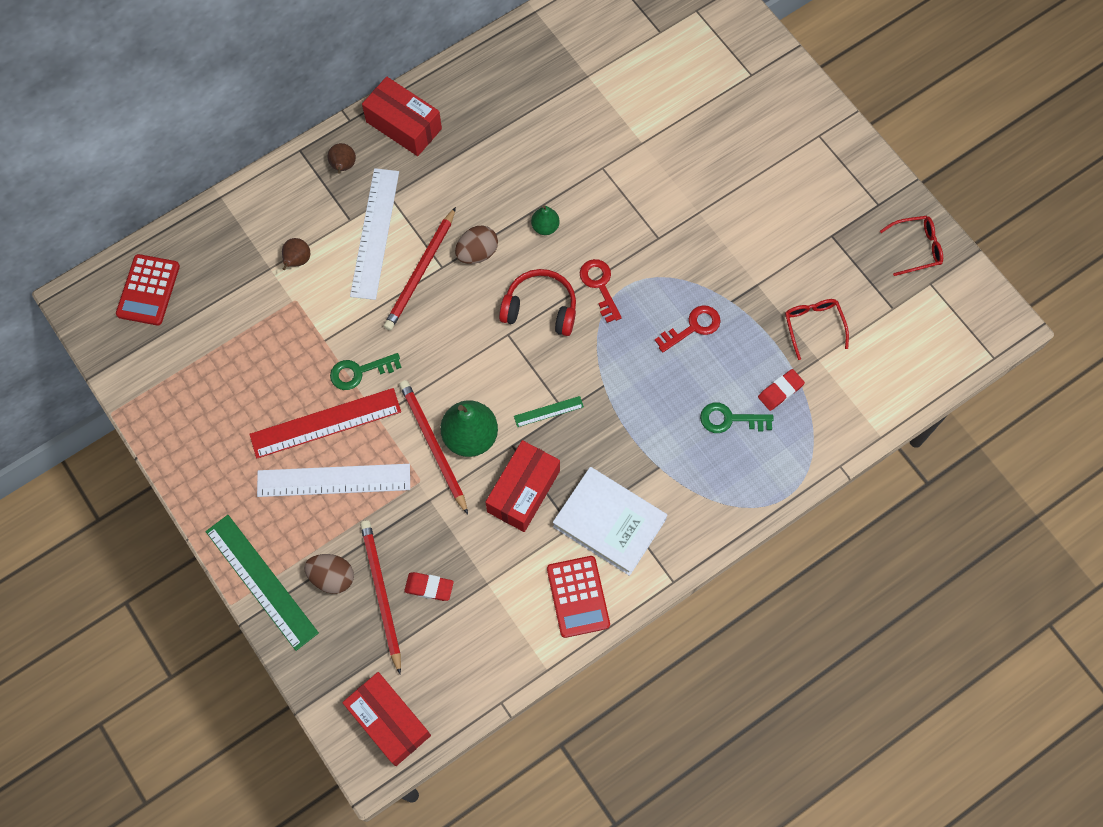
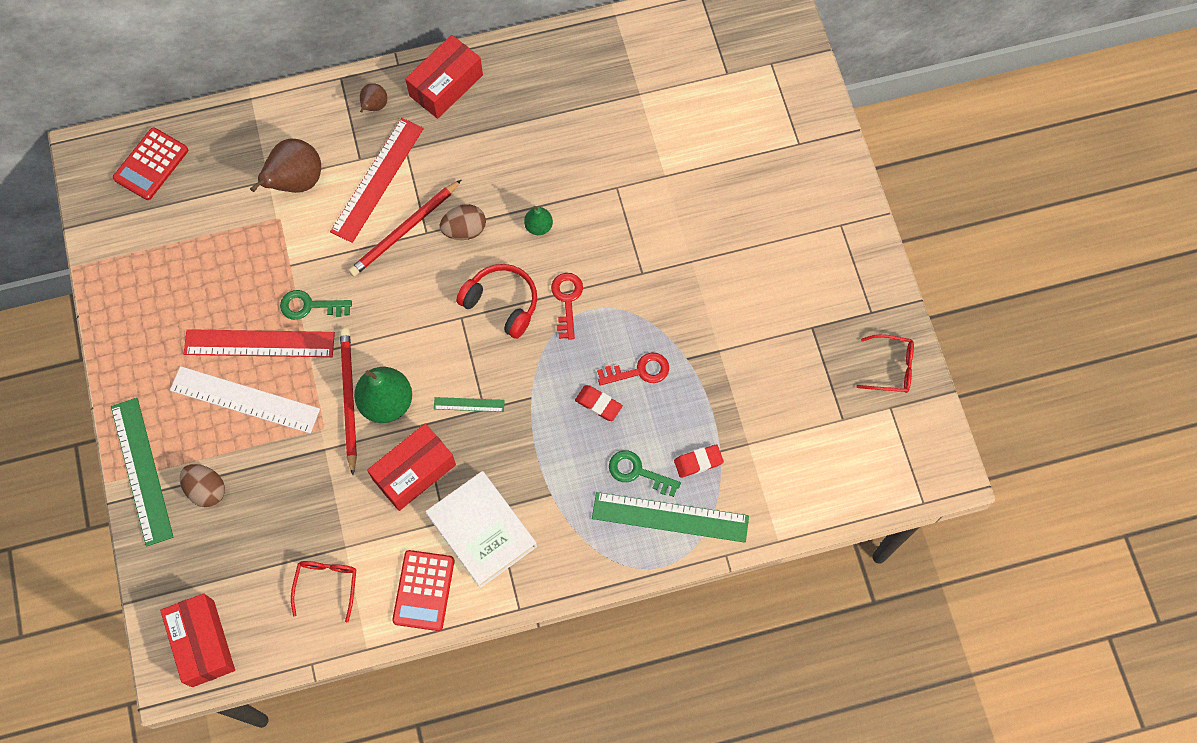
camera: 20 degrees right, 0 degrees up
(297, 260) = (296, 181): brown pear -> brown pear, size x1.90
(375, 233) = (377, 179): white ruler -> red ruler
(381, 594) = (244, 522): red pencil -> none
(404, 125) = (446, 85): red box -> red box turned 75 degrees clockwise
(429, 587) = (290, 531): red eraser -> red eraser (598, 404)
(776, 449) = (670, 517): none -> green ruler
(813, 325) = (757, 409): red glasses -> red glasses (327, 584)

